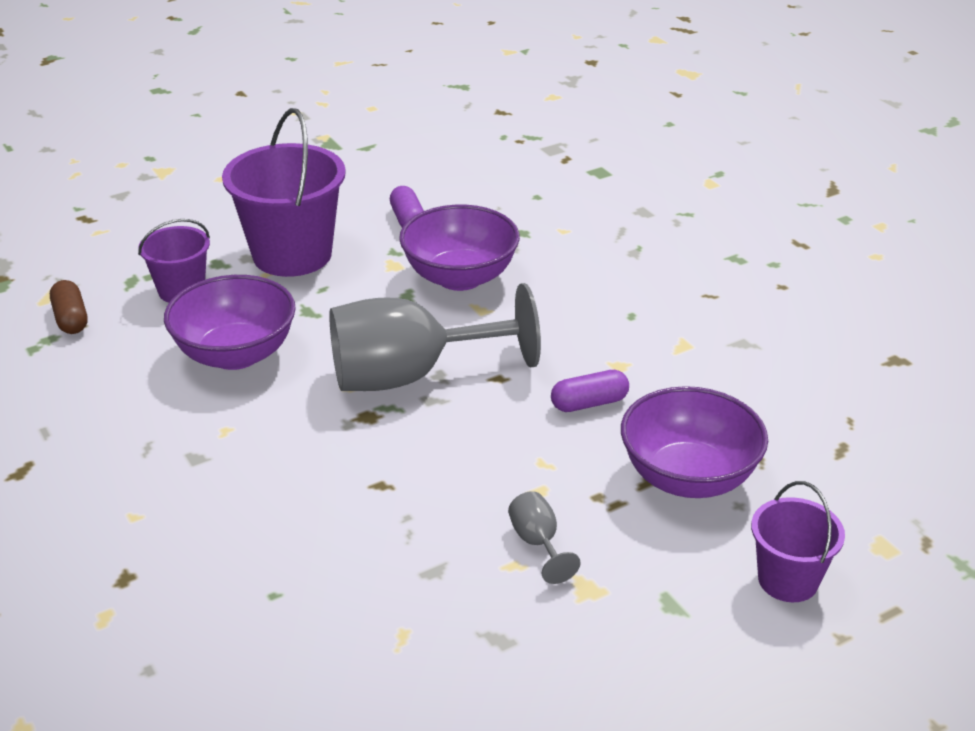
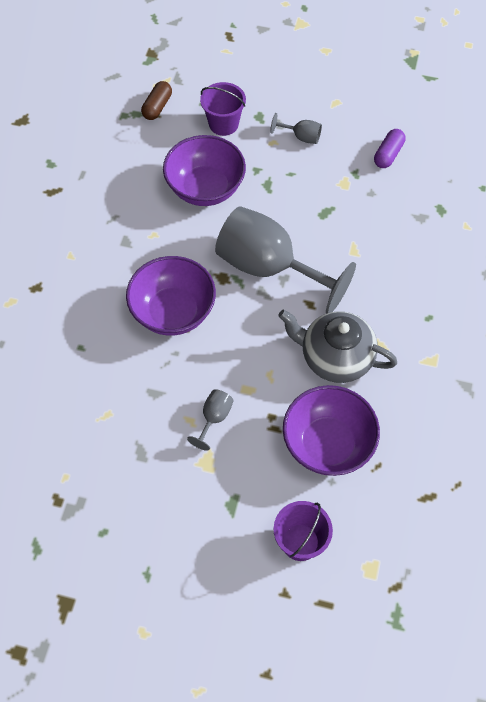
camera: 45 degrees right, 25 degrees up
(292, 255) = (301, 137): purple bucket -> grey goblet
(460, 277) = (368, 218): purple bowl -> purple bowl (173, 312)
(589, 403) = (335, 357): purple capsule -> grey teapot

